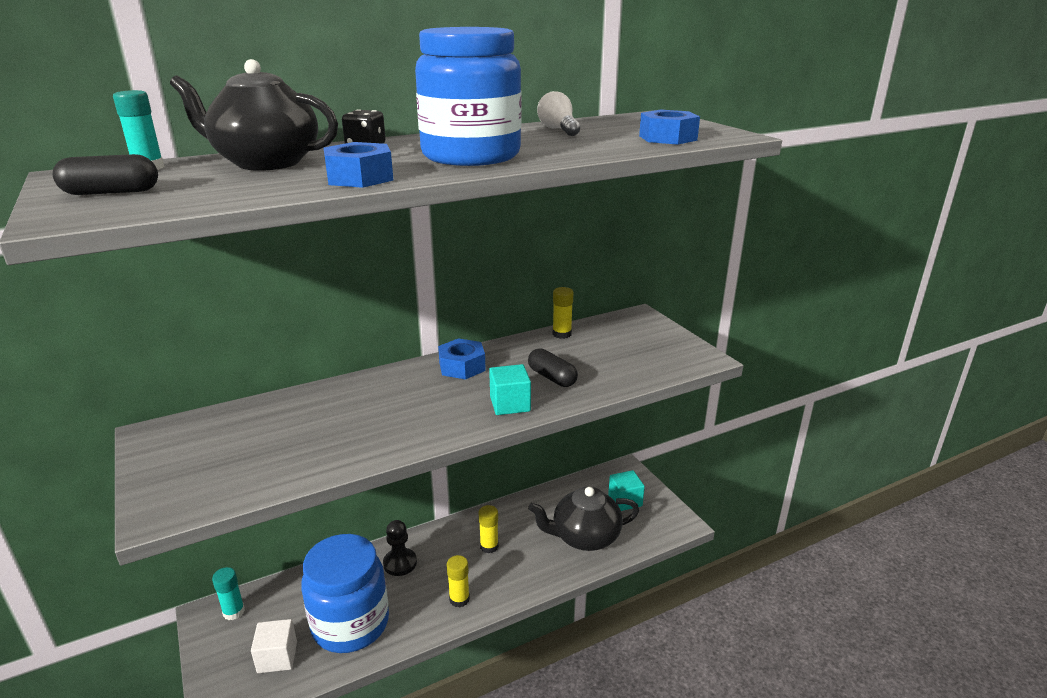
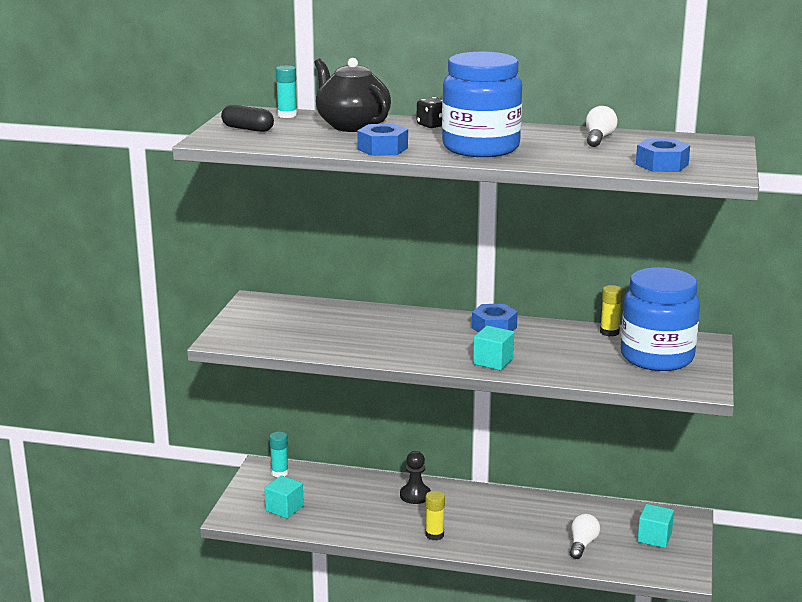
camera: 40 degrees right, 5 degrees down
(277, 657) = (284, 508): white cube -> turquoise cube
(350, 624) = (346, 513): blue jar -> blue jar (657, 357)
(489, 546) = (494, 515): yellow glue stick -> none
(552, 377) = (551, 357): black capsule -> none
(584, 537) = (582, 544): black teapot -> white light bulb

